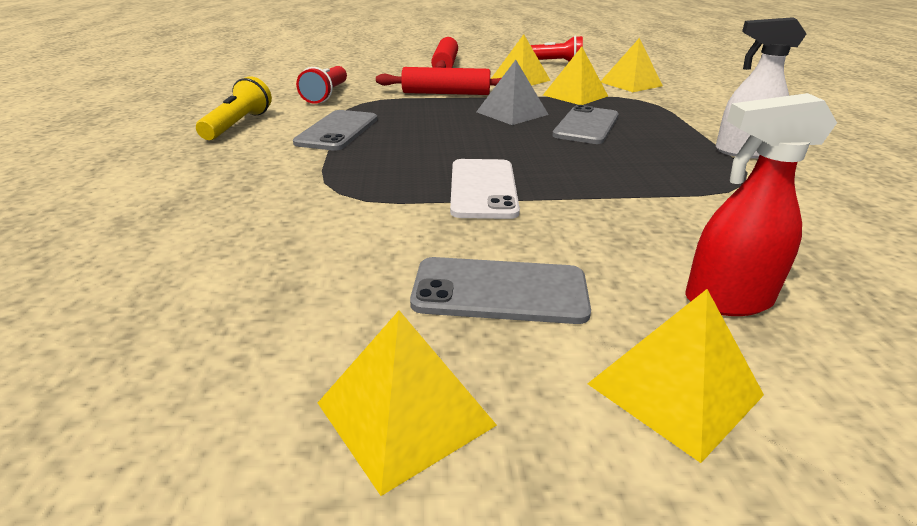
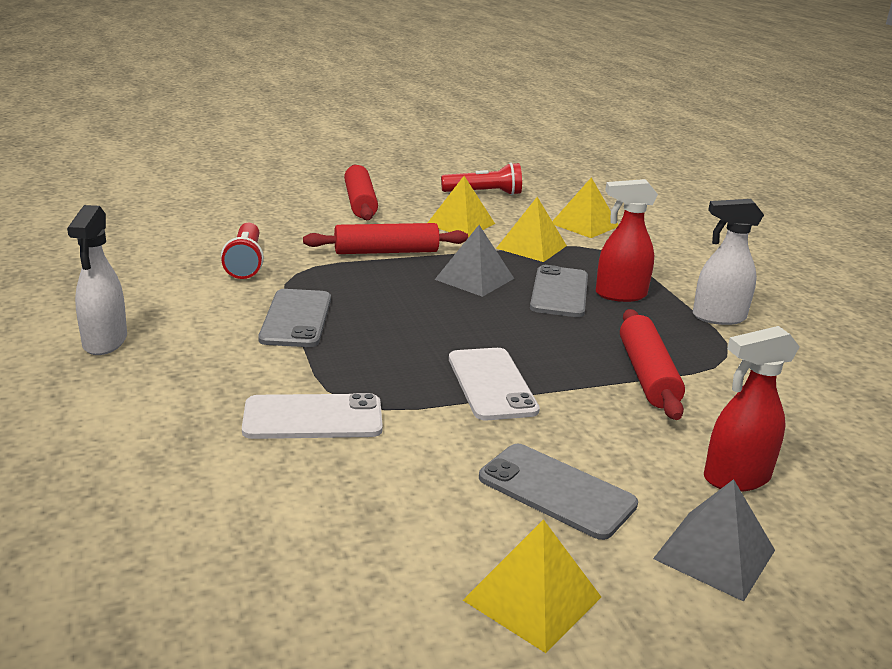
camera: 15 degrees left, 5 degrees down
(170, 137) = (105, 342): none -> white spray bottle
(238, 125) = (172, 318): yellow flashlight -> none
(293, 202) = (313, 418): none -> white phone
(500, 291) = (556, 491): grey phone -> grey phone turned 45 degrees clockwise
(645, 130) = (620, 295): none -> red spray bottle
(650, 193) = (647, 375): none -> red rolling pin
(674, 389) = (714, 554): yellow pyramid -> grey pyramid

